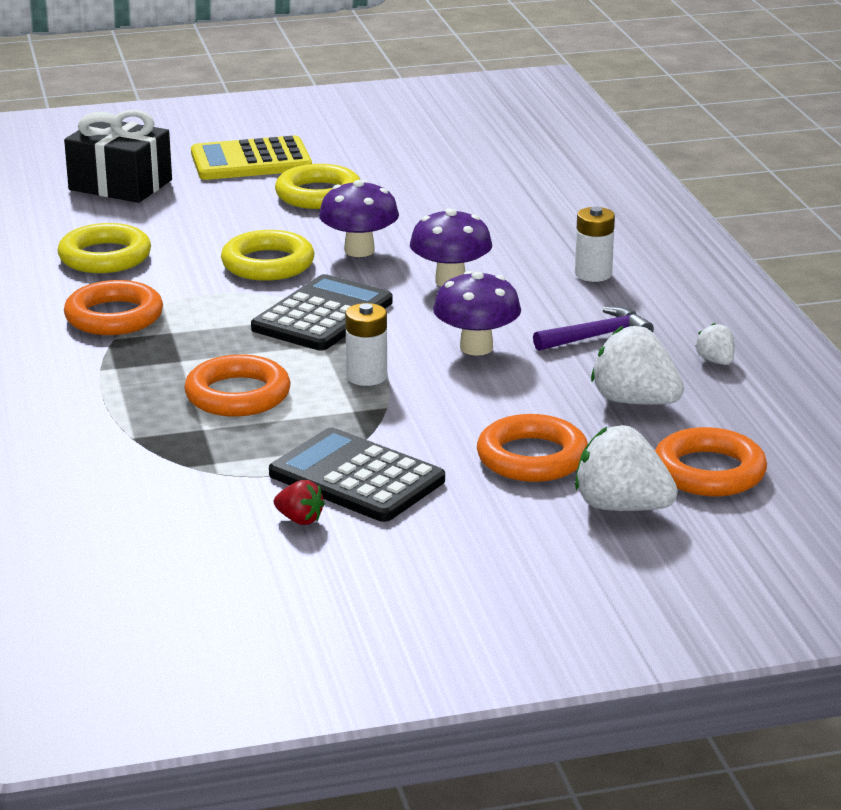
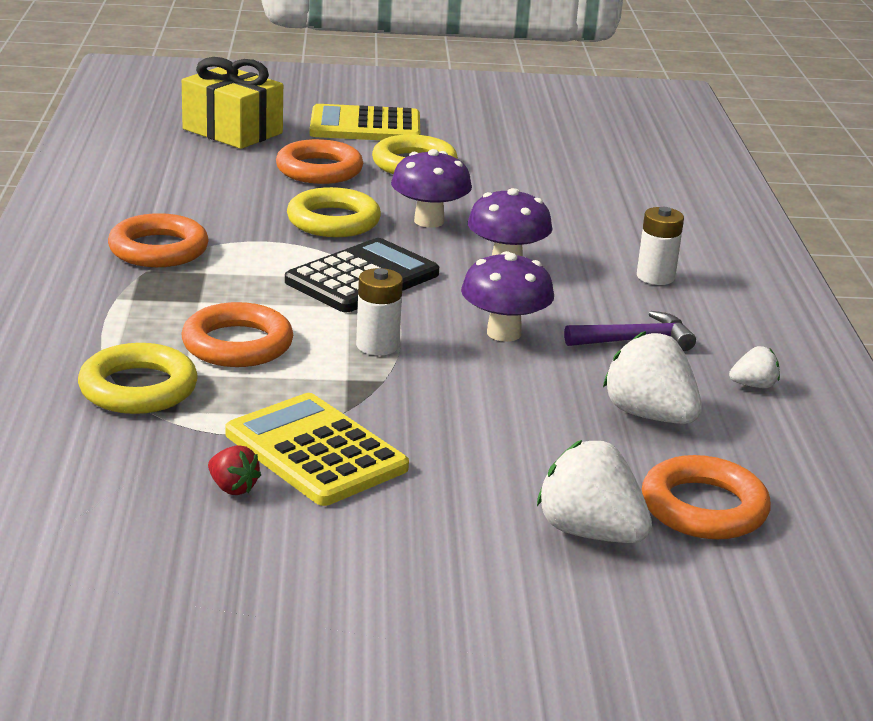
camera: 10 degrees right, 0 degrees up
(105, 257) = (181, 193): yellow ring -> yellow ring (138, 388)
(120, 185) = (232, 131): black gift -> yellow gift
(356, 478) = (315, 451): black calculator -> yellow calculator
(532, 458) = (513, 460): orange ring -> orange ring (319, 170)
(716, 361) = (753, 385): white strawberry -> white strawberry turned 90 degrees clockwise

